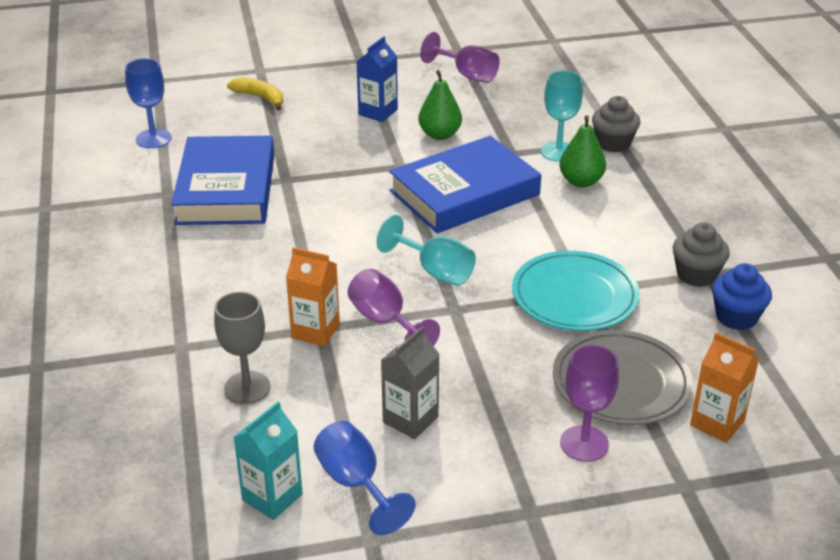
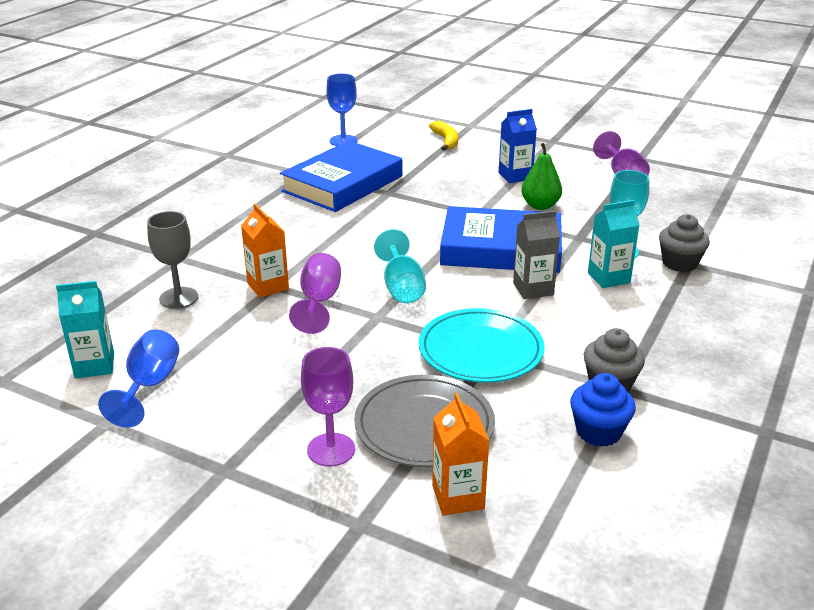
camera: 40 degrees right, 5 degrees down
(410, 419) = (241, 367): grey carton -> grey carton (533, 289)
(581, 181) = (608, 278): green pear -> turquoise carton

